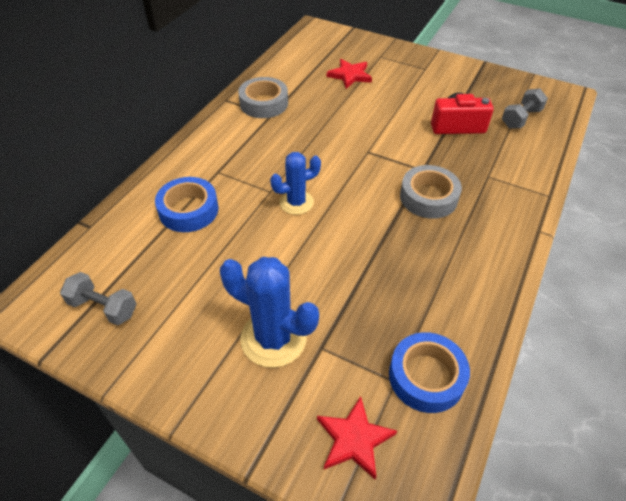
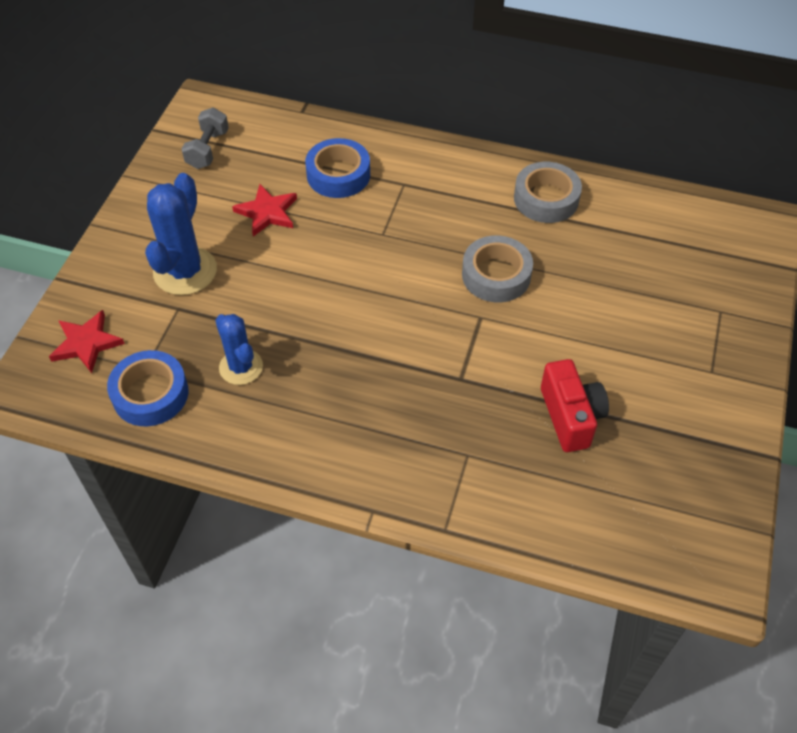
camera: 80 degrees right, 5 degrees up
(296, 202) = (369, 260): blue cactus -> blue cactus (241, 367)
(350, 75) = (650, 279): red star -> red star (267, 212)
(428, 197) = (407, 387): grey tape -> grey tape (496, 275)
(520, 118) = (620, 504): grey dumbbell -> none

